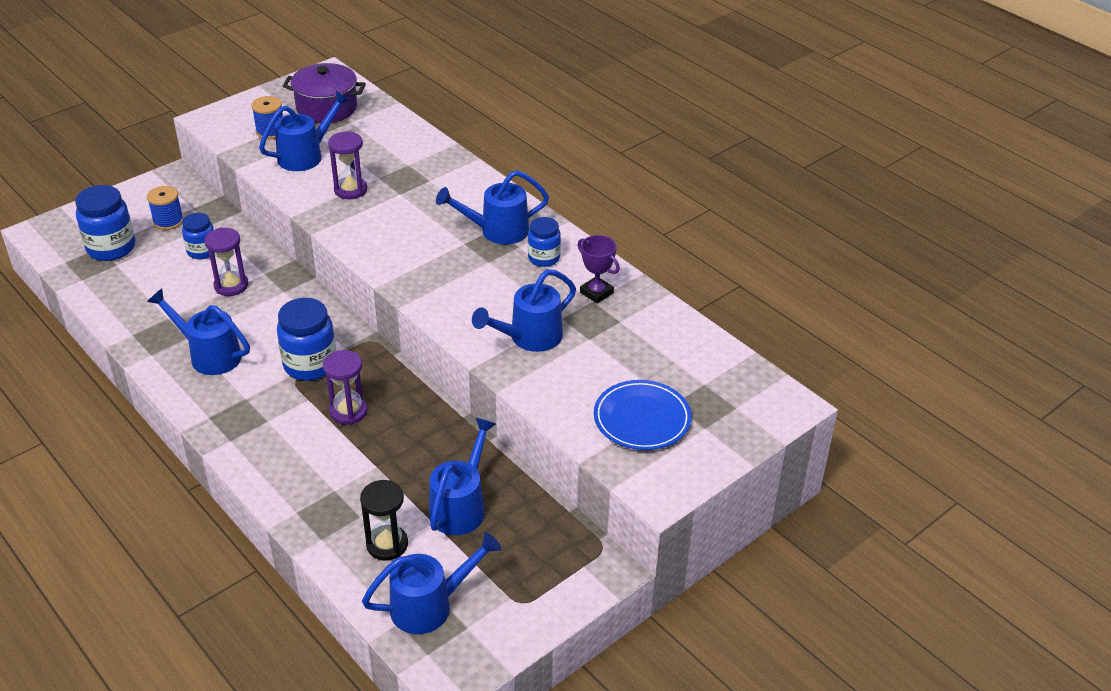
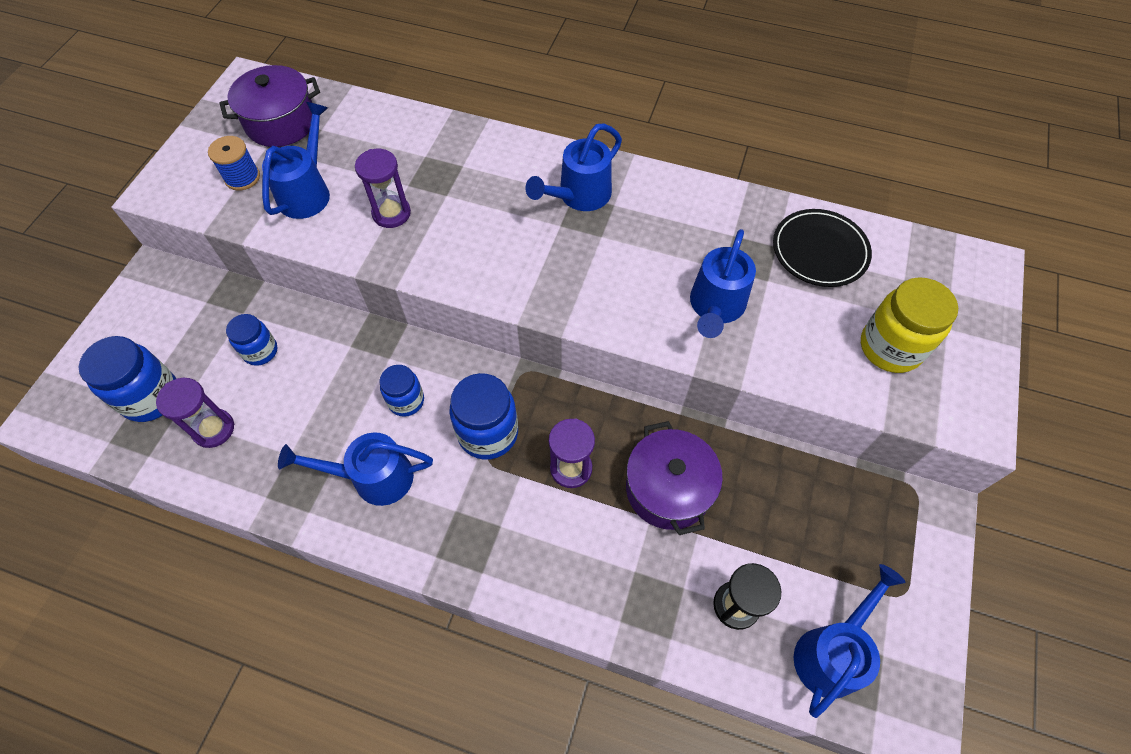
camera: 30 degrees left, 20 degrees up
(168, 221) = (191, 331): blue spool -> none
(231, 285) = (327, 378): purple hourglass -> purple hourglass (213, 429)
(407, 455) = (668, 488): none -> purple pot
(461, 506) = (763, 518): blue watering can -> none
(544, 258) = (648, 207): blue jar -> blue jar (406, 401)
(596, 293) = (729, 224): purple trophy -> none
(642, 419) = (890, 347): blue plate -> yellow jar
(652, 338) = (819, 251): none -> black plate

